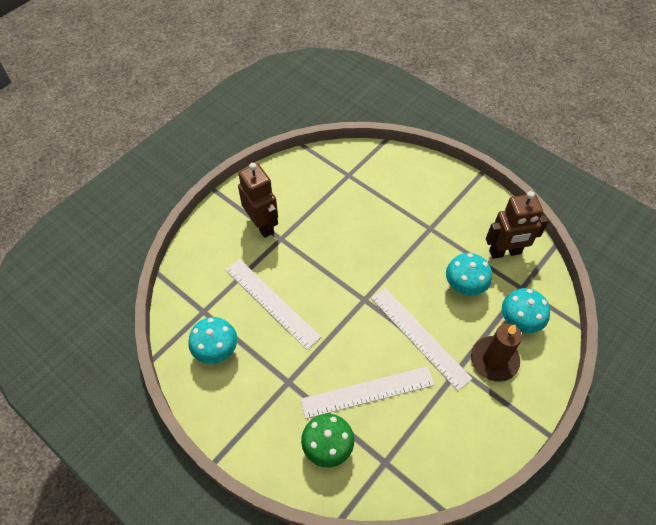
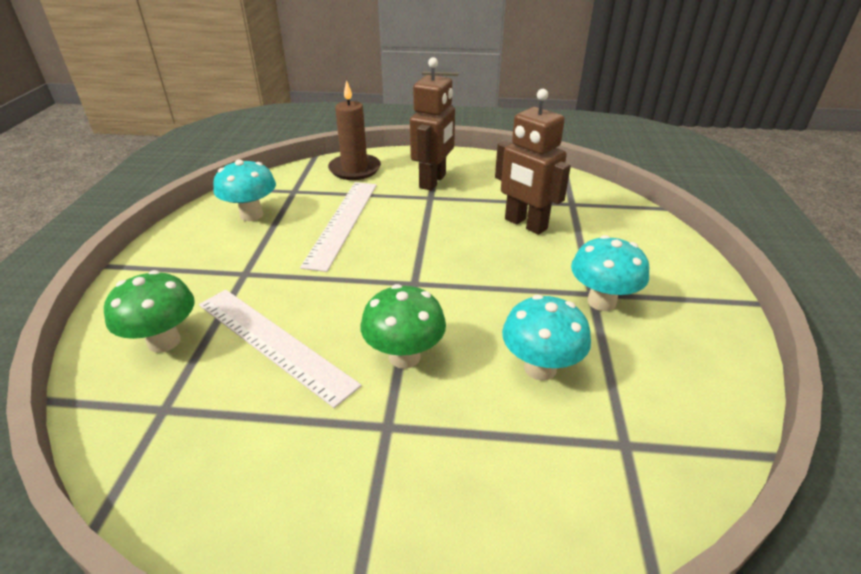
camera: 55 degrees right, 20 degrees down
(419, 337) = (404, 356): white ruler -> green mushroom
(494, 360) = (443, 468): brown candle -> brown candle (355, 169)
(505, 252) = (663, 389): brown robot -> brown robot (525, 224)
(518, 322) = (552, 471): turquoise mushroom -> turquoise mushroom (601, 302)

